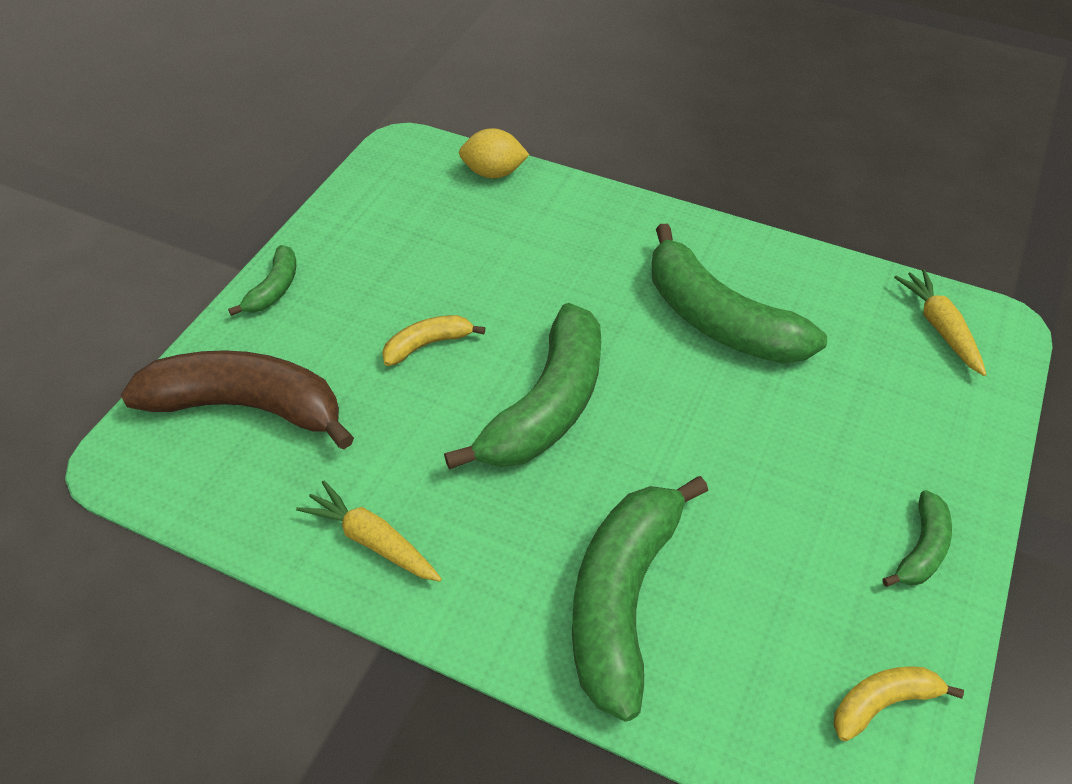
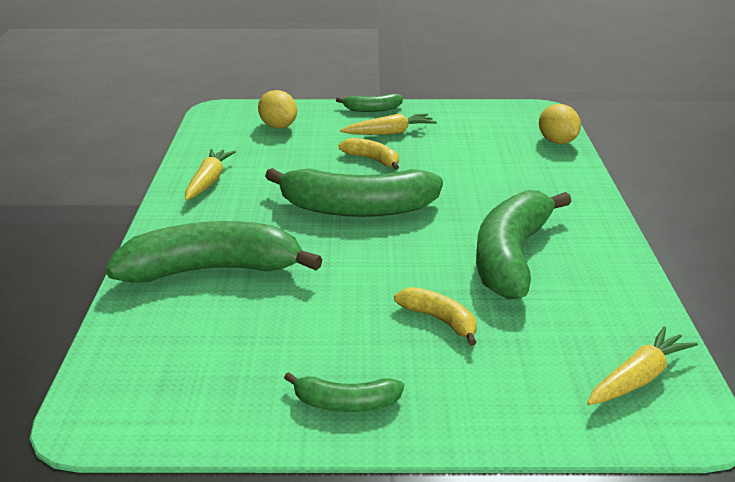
camera: 65 degrees right, 20 degrees down
(247, 407) = (278, 126): brown banana -> yellow lemon
(362, 299) = (390, 133): none -> yellow carrot
(883, 703) = (177, 403): yellow banana -> yellow banana (440, 320)

